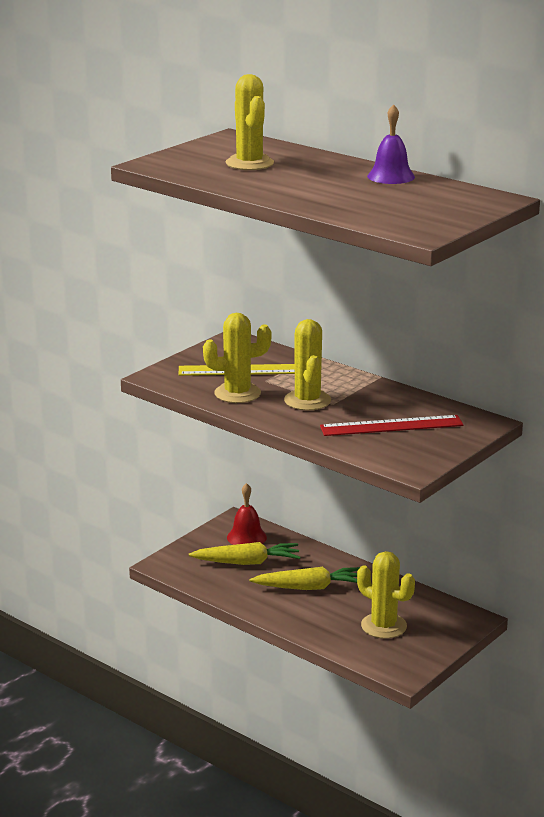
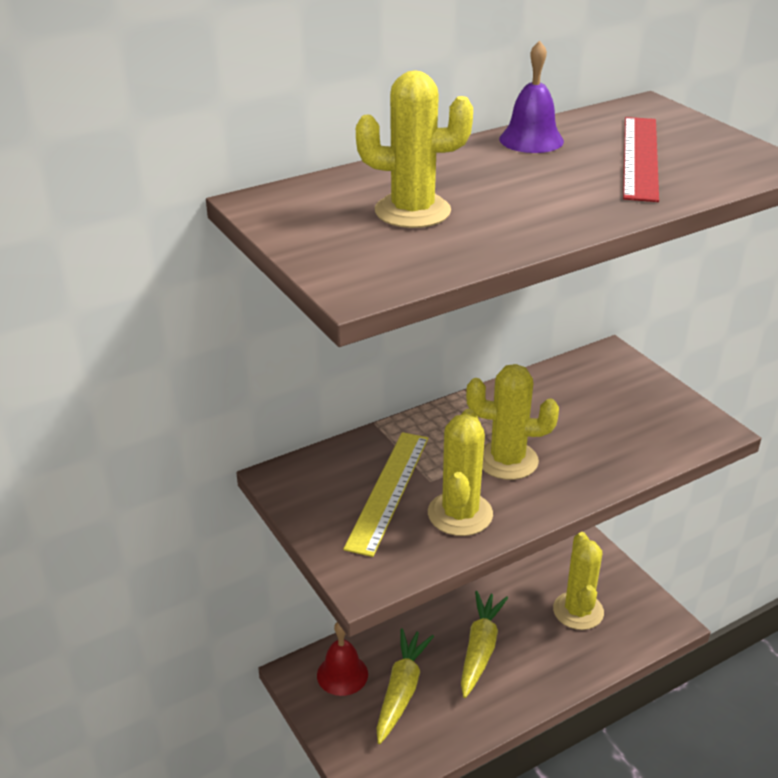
camera: 70 degrees left, 10 degrees up
(383, 626) = (578, 611): yellow cactus -> yellow cactus turned 60 degrees counterclockwise
(391, 426) = (601, 416): red ruler -> red ruler (640, 157)

